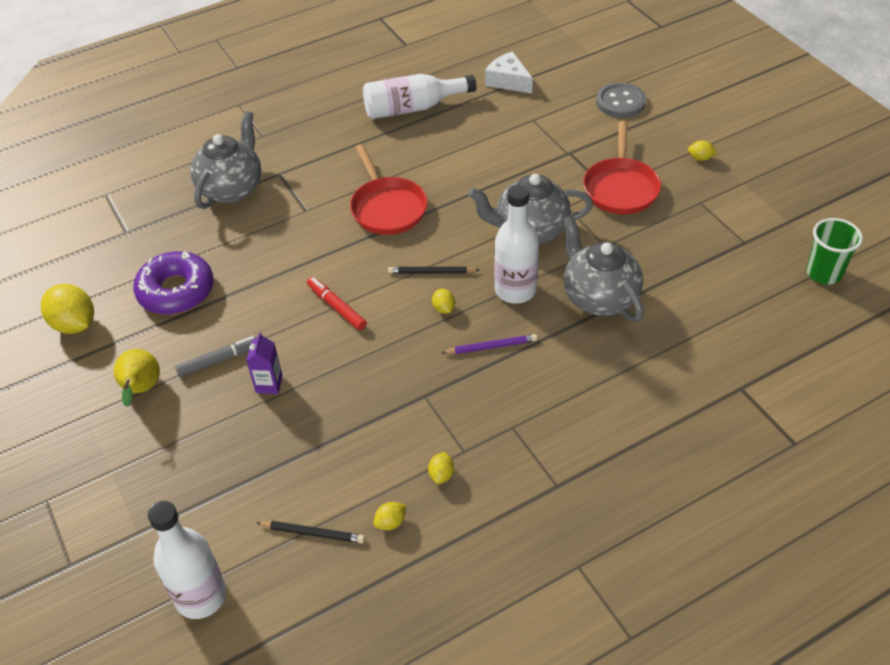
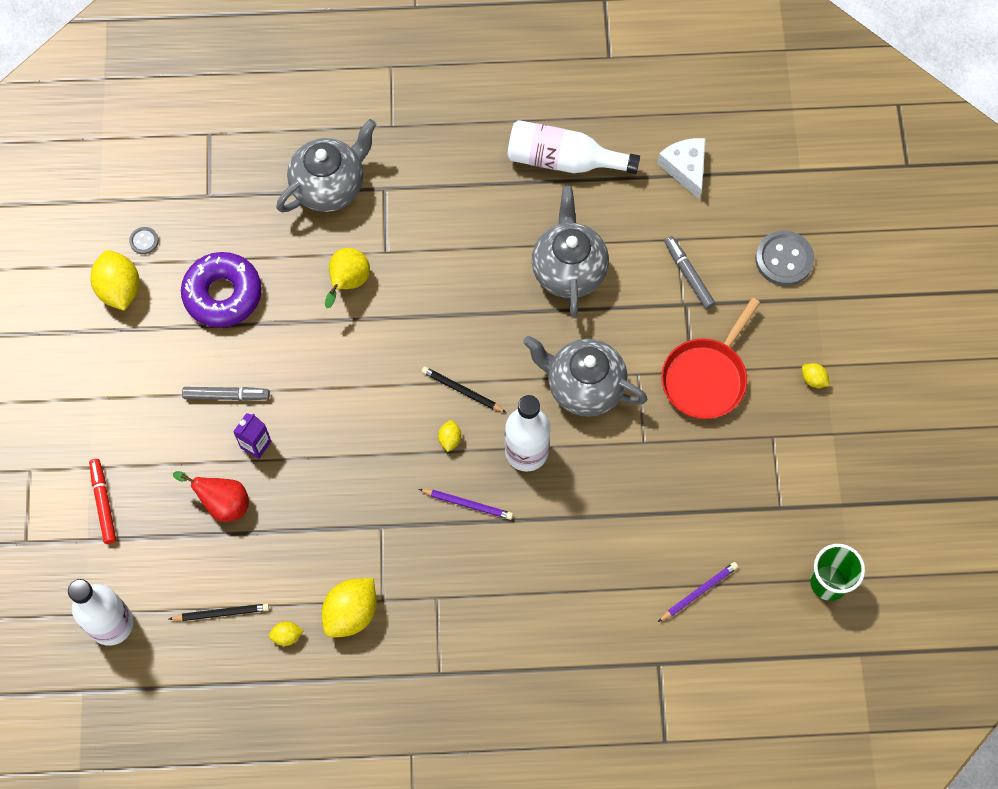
camera: 25 degrees right, 20 degrees up
(81, 283) = (144, 241): none -> grey button
(141, 390) = (147, 394): yellow pear -> yellow pear (348, 282)
(263, 442) = (223, 503): none -> red pear
(313, 533) = (221, 613): black pencil -> black pencil turned 45 degrees counterclockwise
(336, 307) = (355, 387): red marker -> red marker (103, 503)
(387, 208) = (464, 288): red pan -> none
(441, 475) = (351, 613): yellow lemon -> yellow lemon, size x2.09
(558, 136) = (688, 275): none -> grey marker
(598, 297) = (597, 500): grey teapot -> grey teapot (568, 269)
(730, 323) = (699, 592): none -> purple pencil

